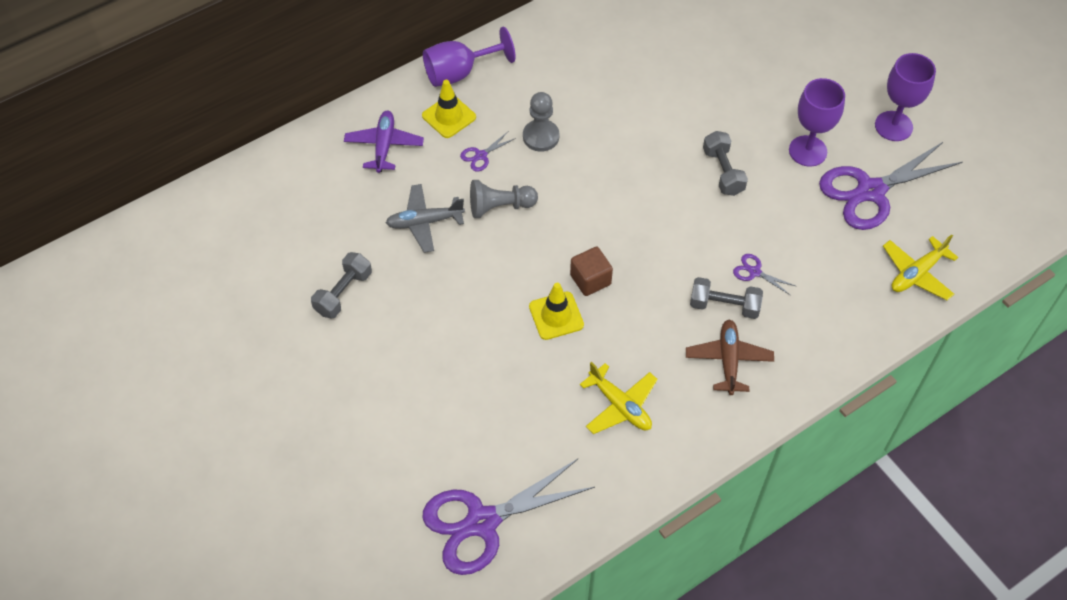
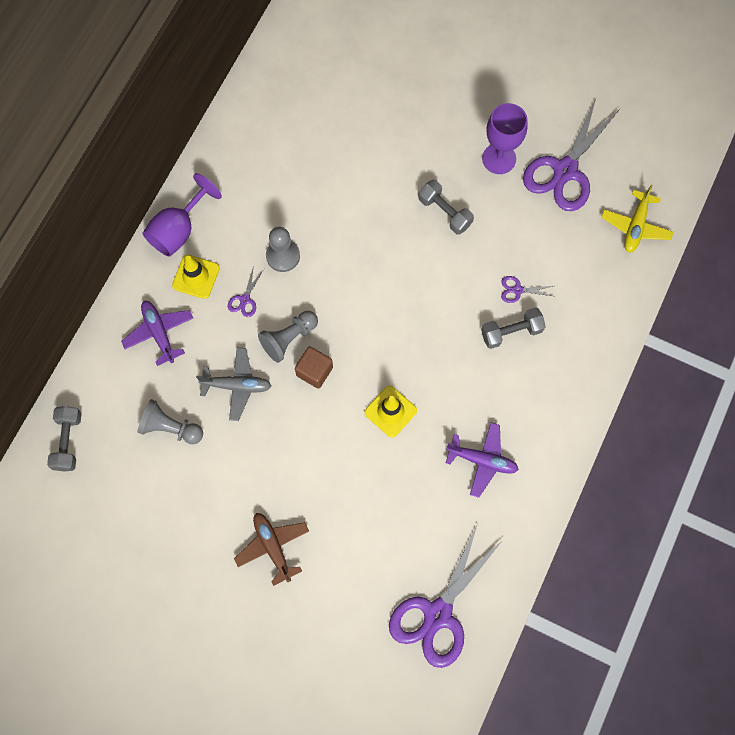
camera: 30 degrees left, 15 degrees up
(340, 227) = (170, 428): none -> grey pawn
(343, 293) = (211, 485): grey dumbbell -> grey dumbbell (68, 441)
(424, 222) = (237, 386): grey plane -> grey plane turned 135 degrees counterclockwise
(590, 280) = (398, 365): brown cube -> brown cube (314, 371)
(620, 405) = (482, 460): yellow plane -> purple plane
(728, 360) = (540, 377): brown plane -> brown plane (273, 547)
(893, 126) = (551, 101): purple goblet -> none

